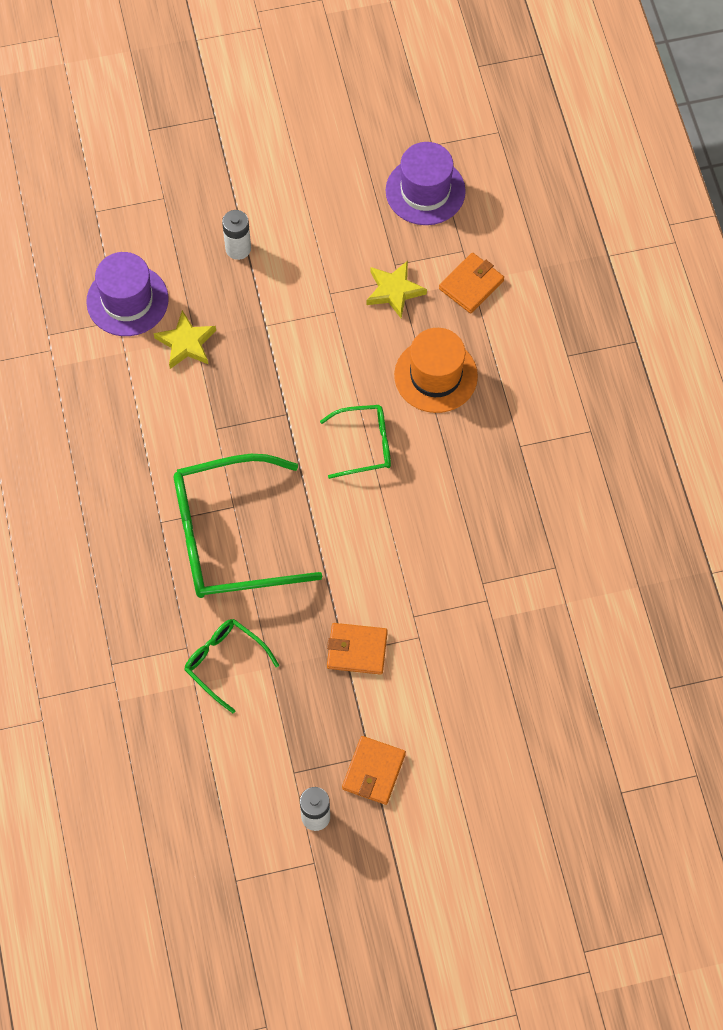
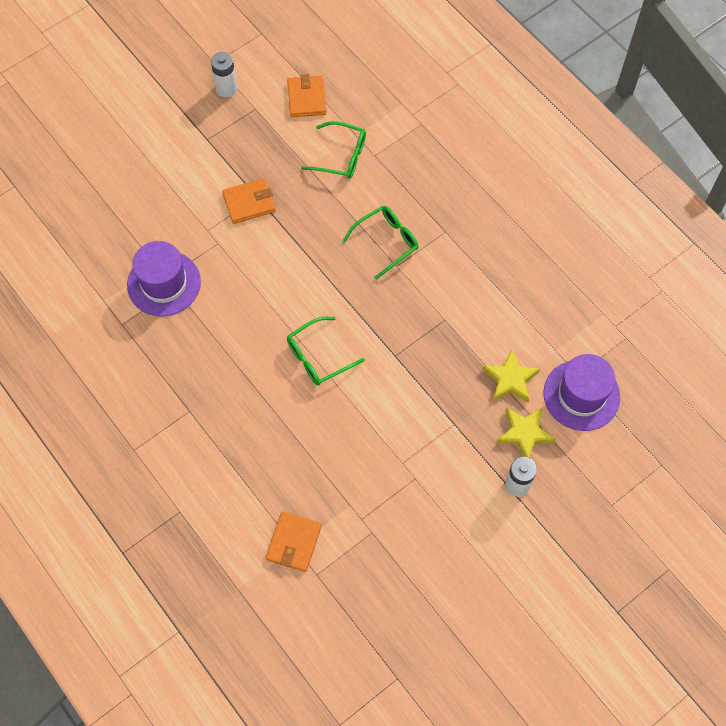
camera: 155 degrees right, 0 degrees up
(230, 537) = (386, 242): green glasses -> green glasses, size x0.51
(373, 771) = (199, 130): orange wallet -> orange wallet (307, 98)
(394, 291) = (360, 505): yellow star -> yellow star (524, 433)
(425, 191) = (380, 622): purple hat -> purple hat (164, 283)
(435, 375) = (287, 442): orange hat -> none

